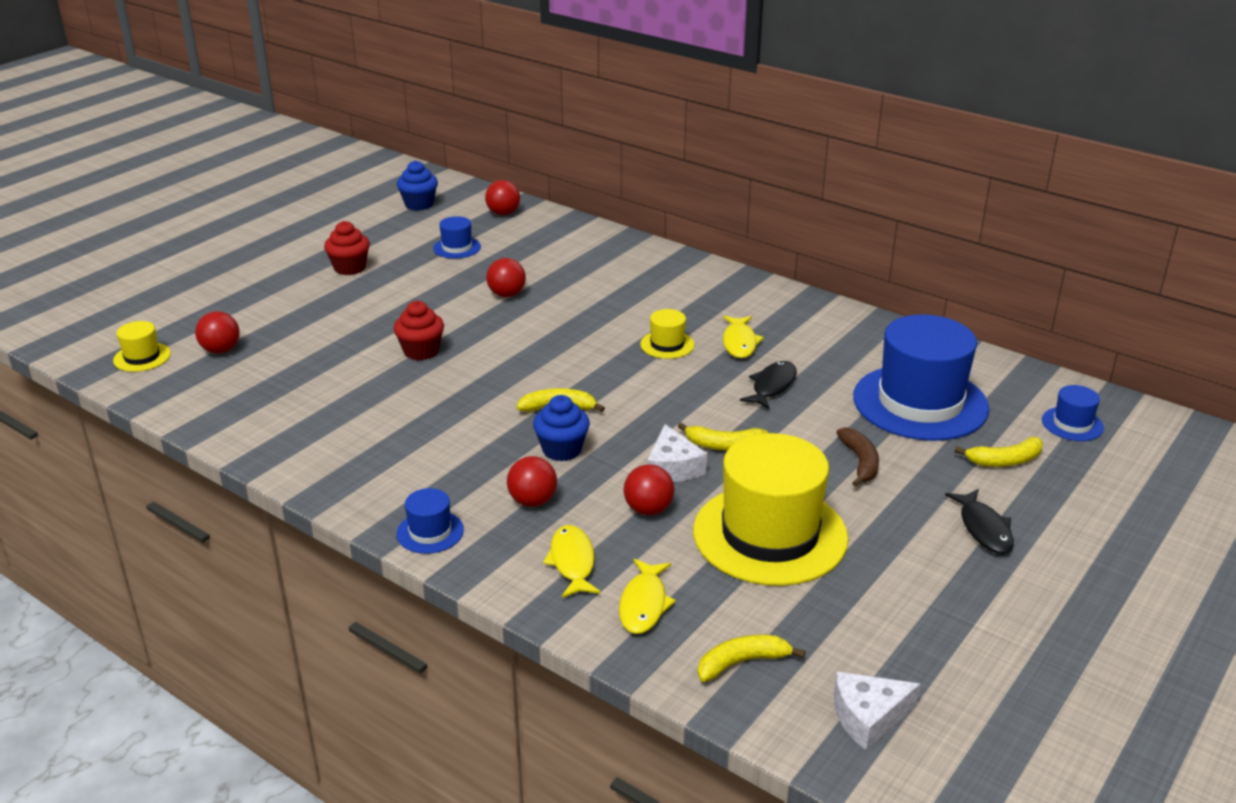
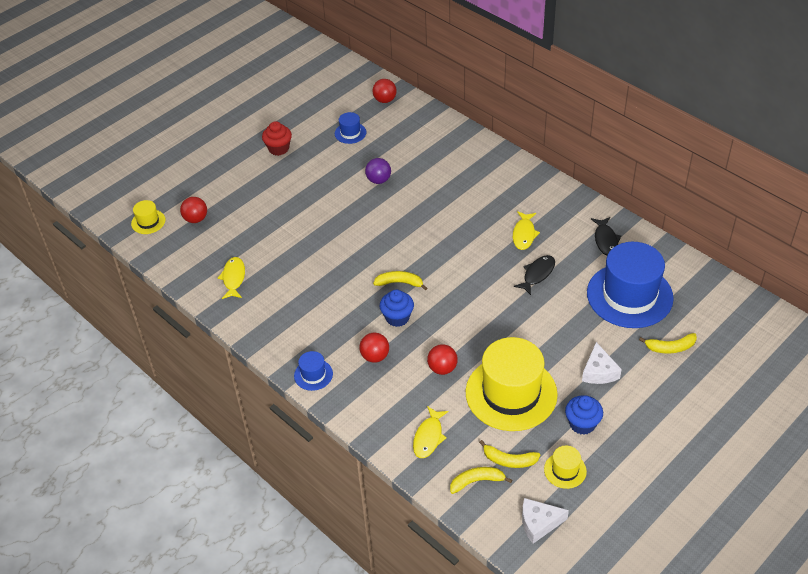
camera: 10 degrees right, 15 degrees up
(419, 204) = (328, 88): blue cupcake -> blue cupcake (582, 424)
(421, 351) = (319, 228): red cupcake -> none
(507, 294) = (378, 180): red ball -> purple ball
(572, 562) = (392, 404): yellow fish -> yellow fish (233, 278)
(667, 344) = (476, 233): yellow hat -> yellow hat (565, 470)
(673, 467) = (462, 337): white cheese -> white cheese (599, 371)
(723, 445) = (497, 321): yellow banana -> yellow banana (509, 460)
(860, 462) = (578, 342): brown banana -> none
(984, 529) = (641, 399): black fish -> black fish (605, 240)
(1072, 424) = (723, 321): blue hat -> none

